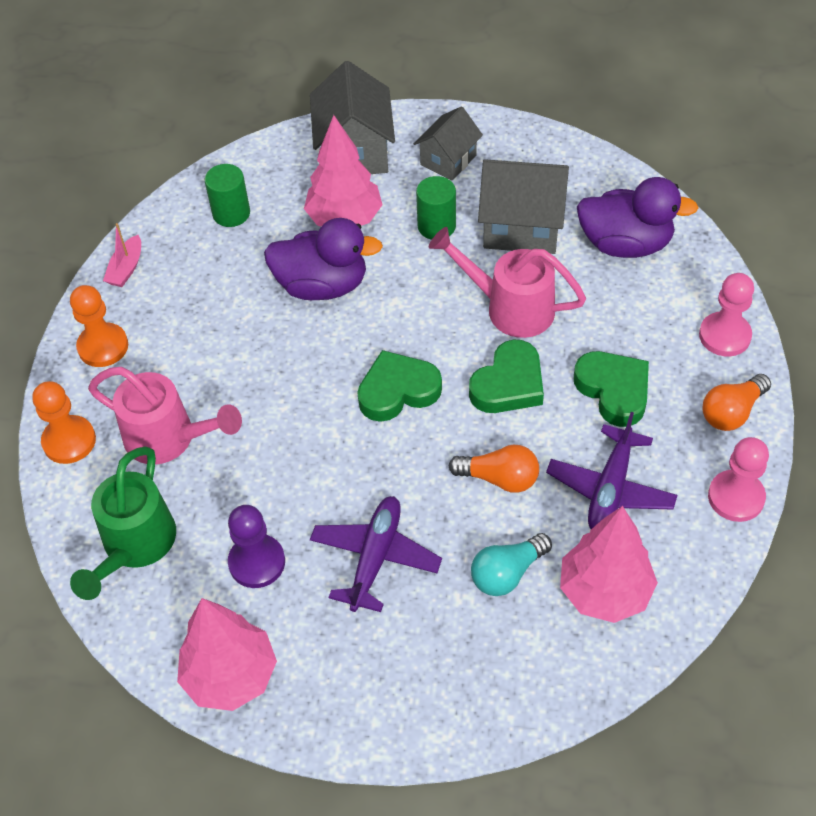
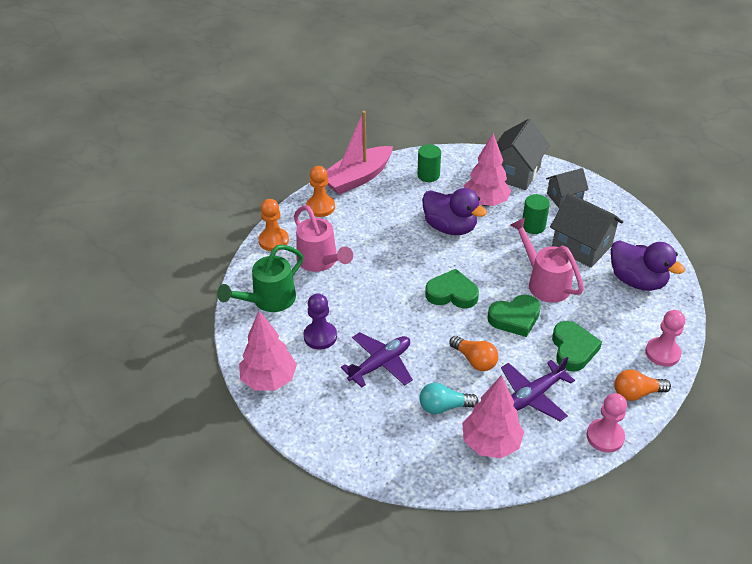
camera: 30 degrees right, 10 degrees down
(126, 268) = (357, 178): pink boat -> pink boat, size x2.26

